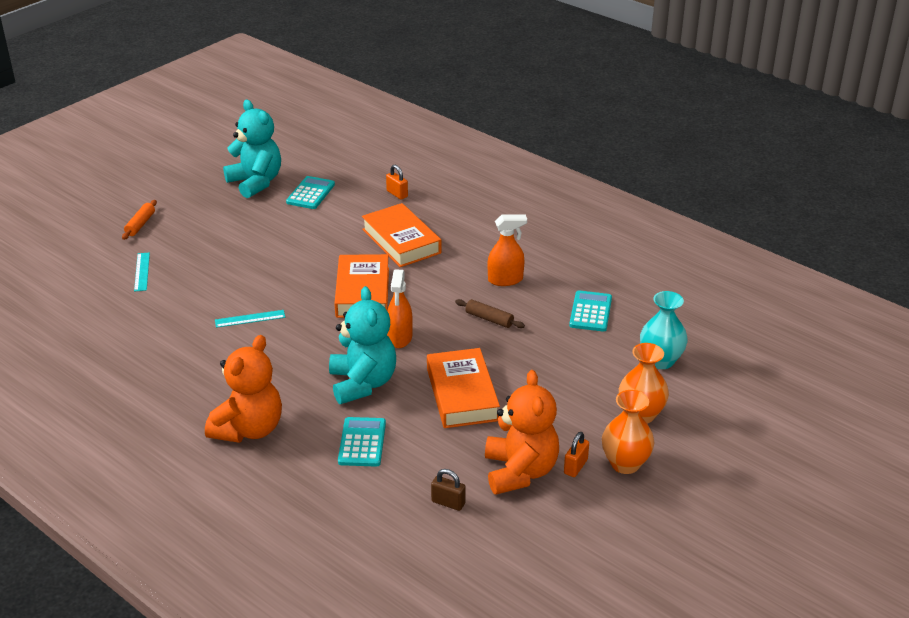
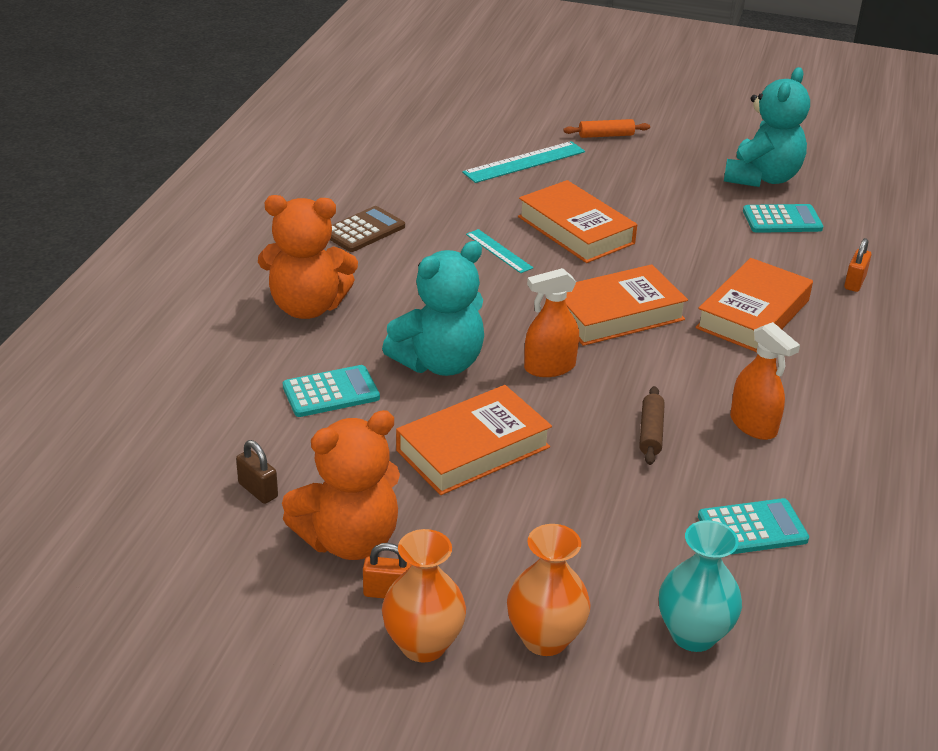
camera: 65 degrees right, 0 degrees up
(142, 272) = (524, 162): turquoise ruler -> turquoise ruler, size x1.66
(167, 375) = (363, 230): none -> brown calculator
(252, 277) = (575, 230): none -> orange book
(448, 503) = (258, 490): brown padlock -> brown padlock turned 45 degrees counterclockwise

